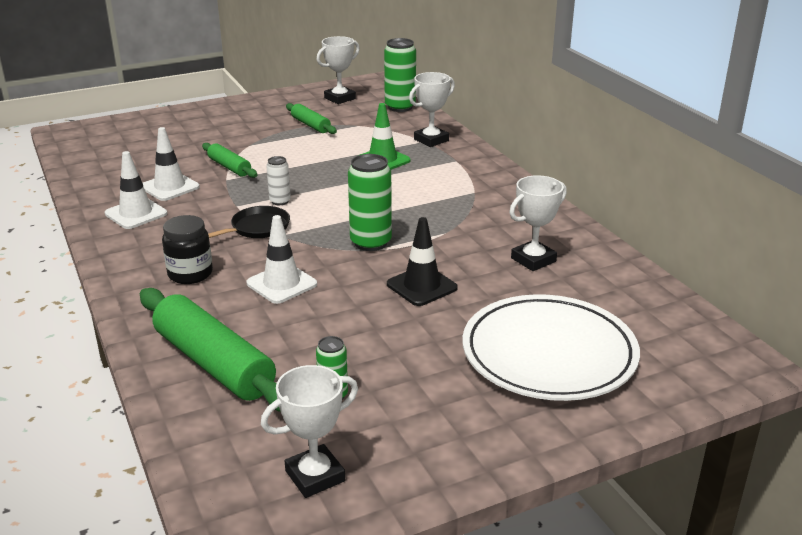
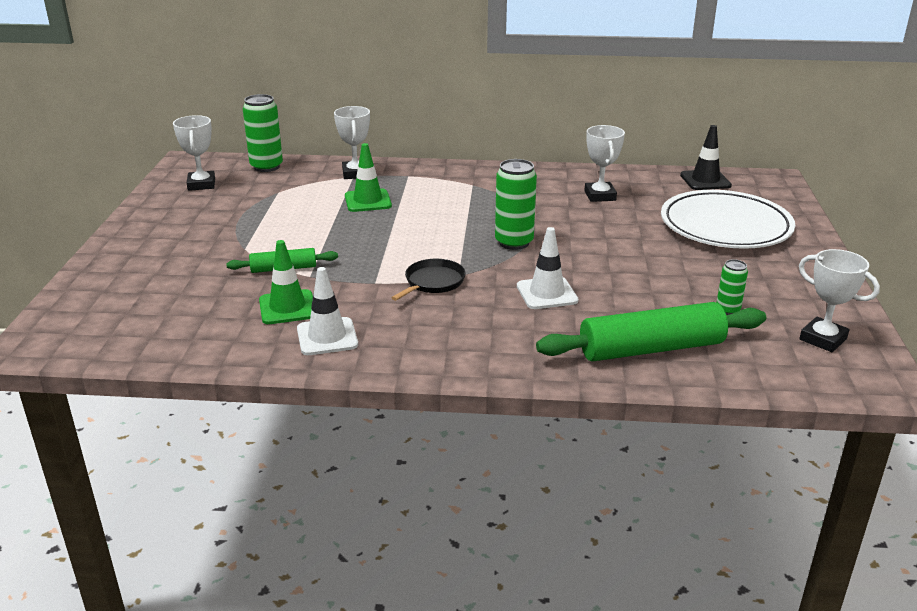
camera: 60 degrees left, 0 degrees up
(170, 187) = (287, 307): white traffic cone -> green traffic cone
(190, 274) = (488, 331): black jar -> none
(257, 228) = (433, 282): black pan -> black pan turned 45 degrees clockwise
(280, 201) = (392, 261): white can -> none
(310, 125) = (243, 211): green rolling pin -> none
(315, 476) = (823, 339): white trophy -> white trophy turned 45 degrees counterclockwise
(421, 286) = (602, 241): black traffic cone -> black traffic cone (705, 180)

